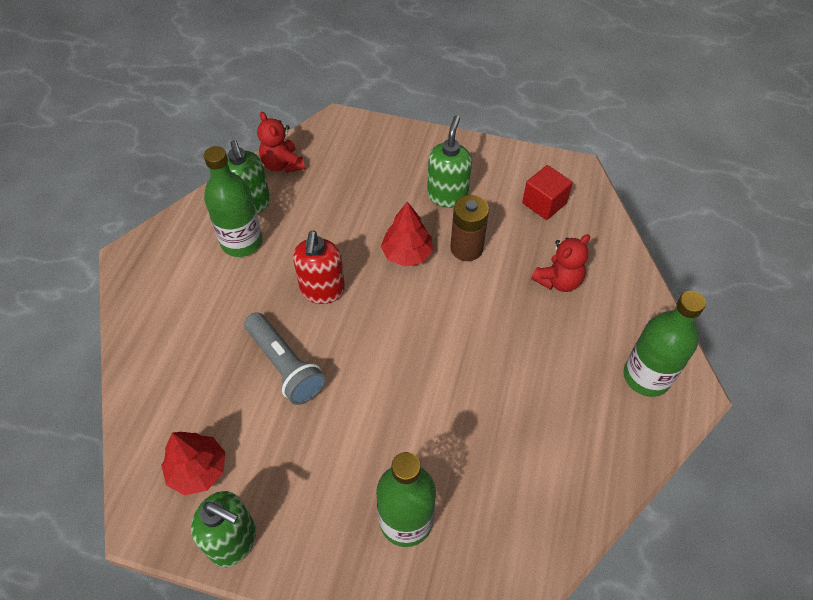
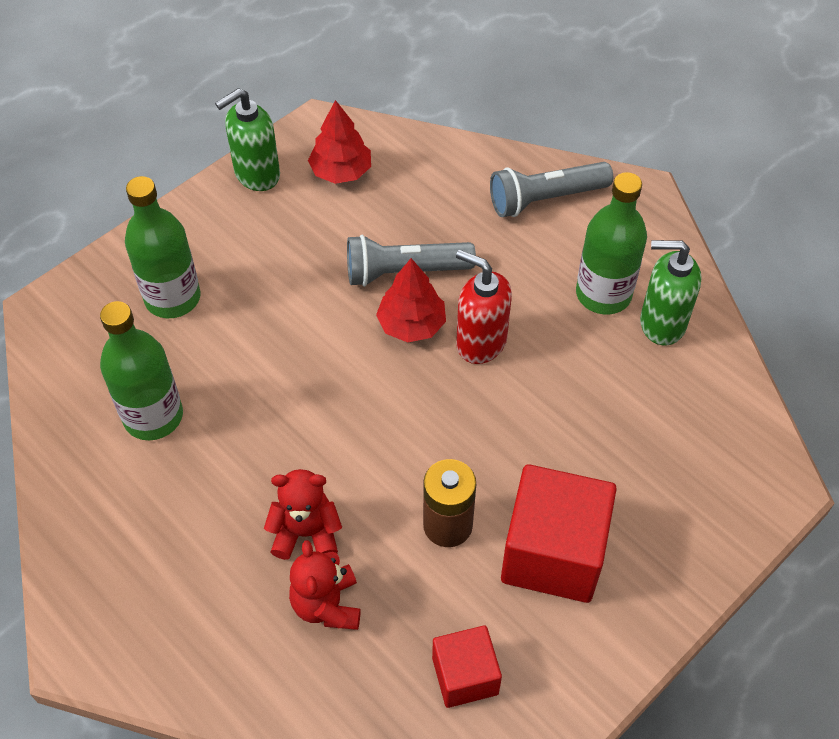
camera: 120 degrees right, 0 degrees up
(164, 309) = (545, 199): none -> grey flashlight
(282, 164) = (719, 384): red teddy bear -> red teddy bear (306, 533)
(407, 253) = (482, 453): red tree -> red tree (411, 324)
(447, 195) = (553, 553): green soap dispenser -> red cube
(646, 376) = (133, 613): green bottle -> green bottle (153, 416)

